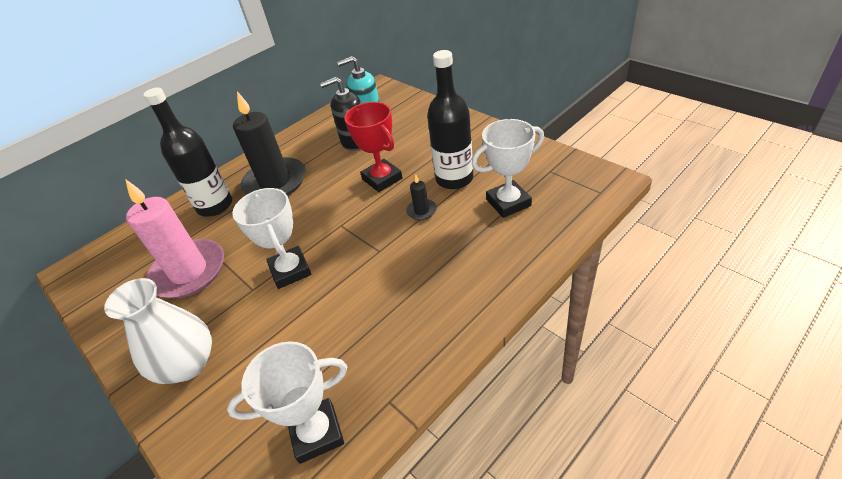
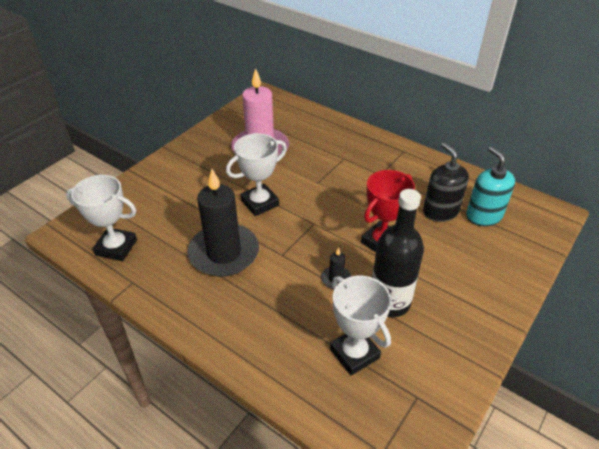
camera: 75 degrees right, 0 degrees up
(187, 364) = (179, 172): white vase -> none
(215, 206) = (333, 141): black bottle -> none
(275, 182) = (367, 169): black candle -> black candle (224, 253)
(316, 433) = (116, 247): white trophy -> white trophy turned 45 degrees counterclockwise

